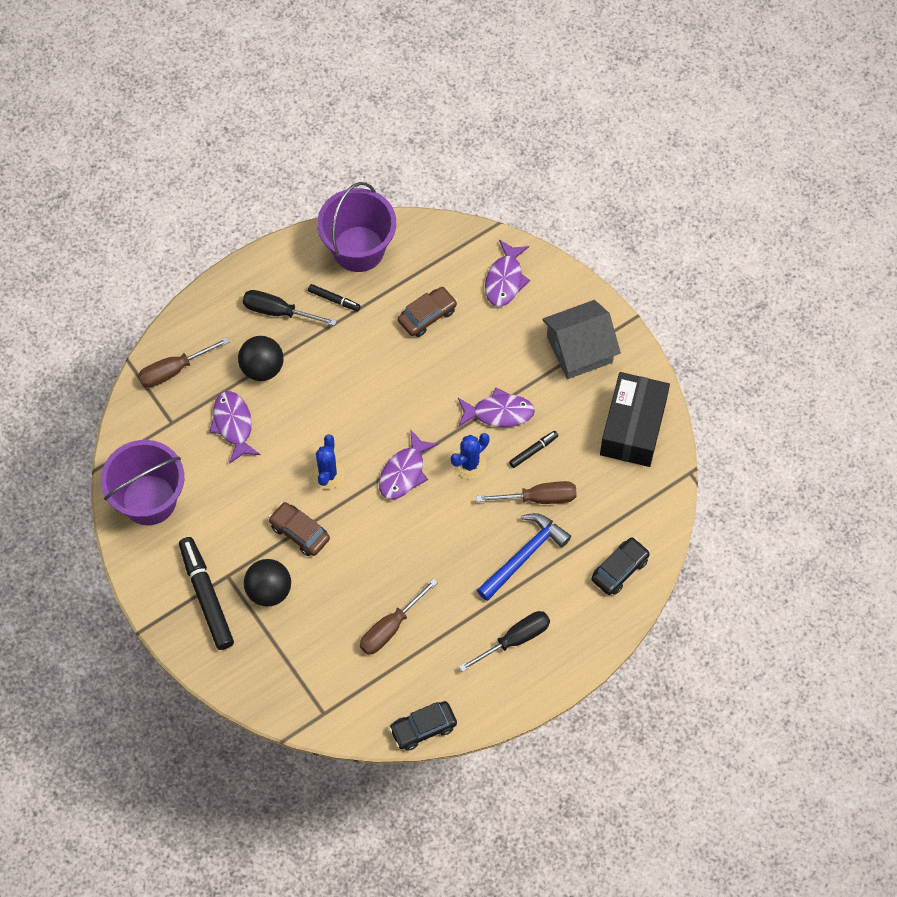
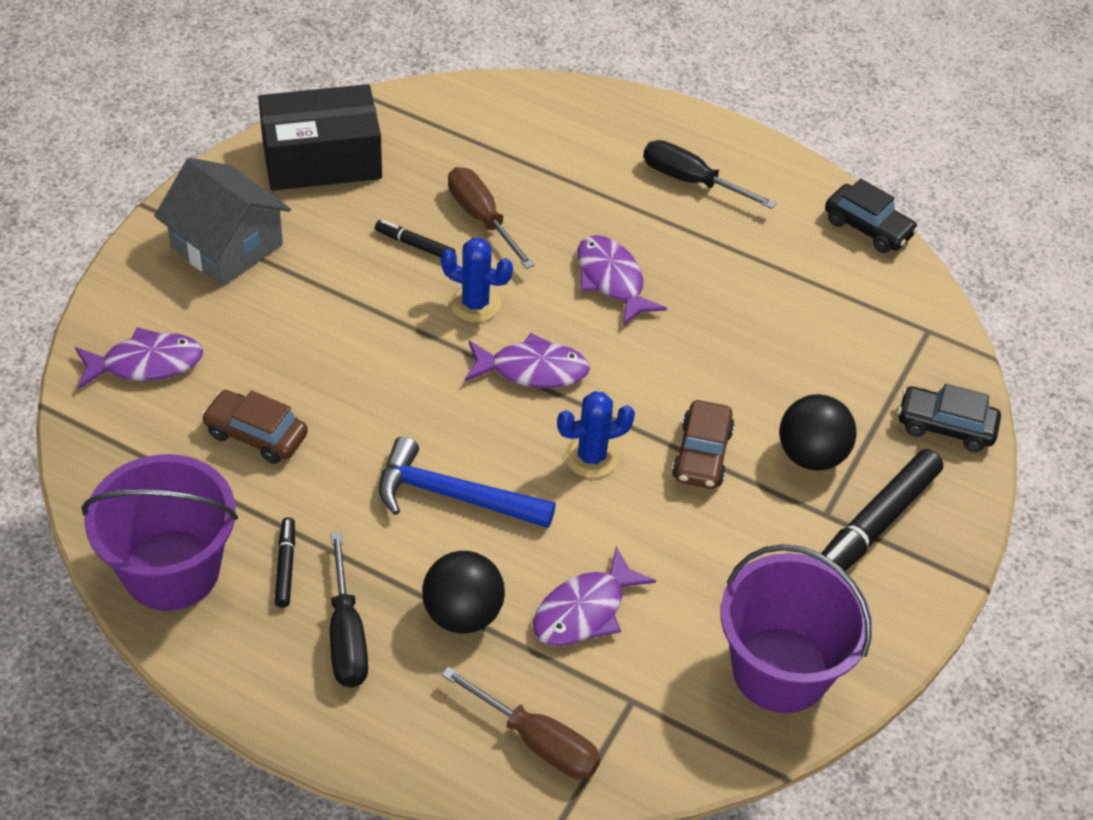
camera: 120 degrees left, 15 degrees down
(390, 628) = (766, 304): brown screwdriver -> none
(499, 412) = (376, 299): purple fish -> purple fish (612, 280)
(524, 555) = (573, 207): blue hammer -> blue hammer (453, 496)
(620, 569) = (532, 116): black car -> black car (945, 426)

